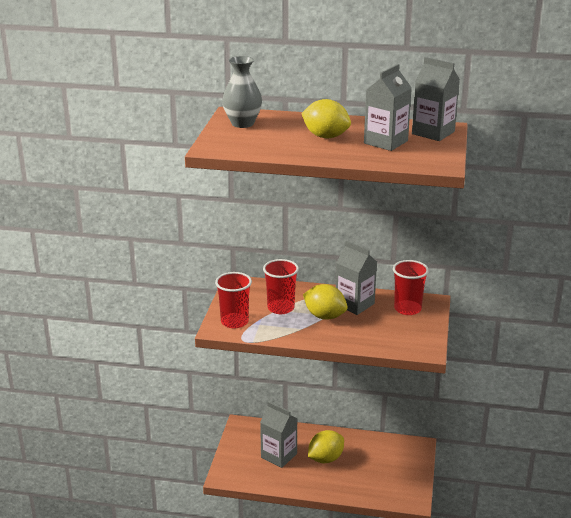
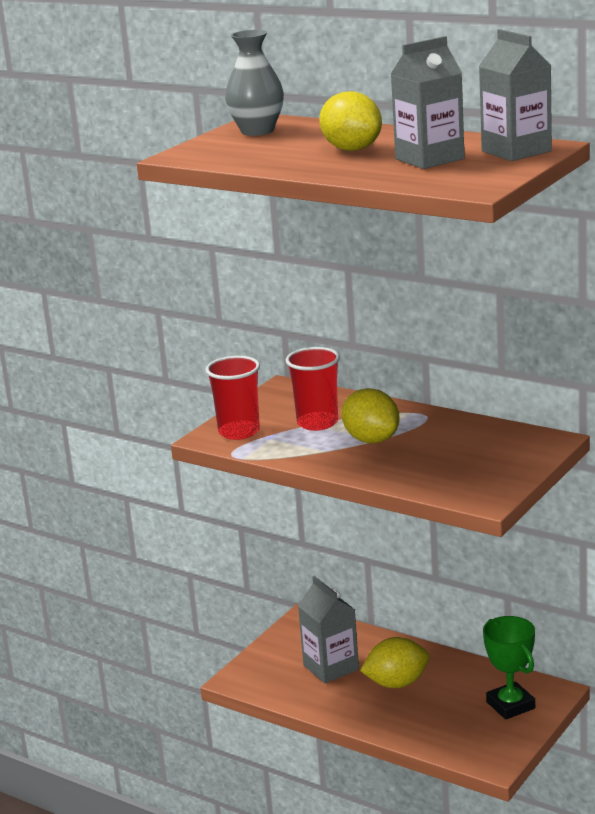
camera: 25 degrees right, 5 degrees down
(354, 304) = (429, 430): grey carton -> none
(400, 460) = (510, 705): none -> green trophy
(407, 309) = (504, 445): red cup -> none

